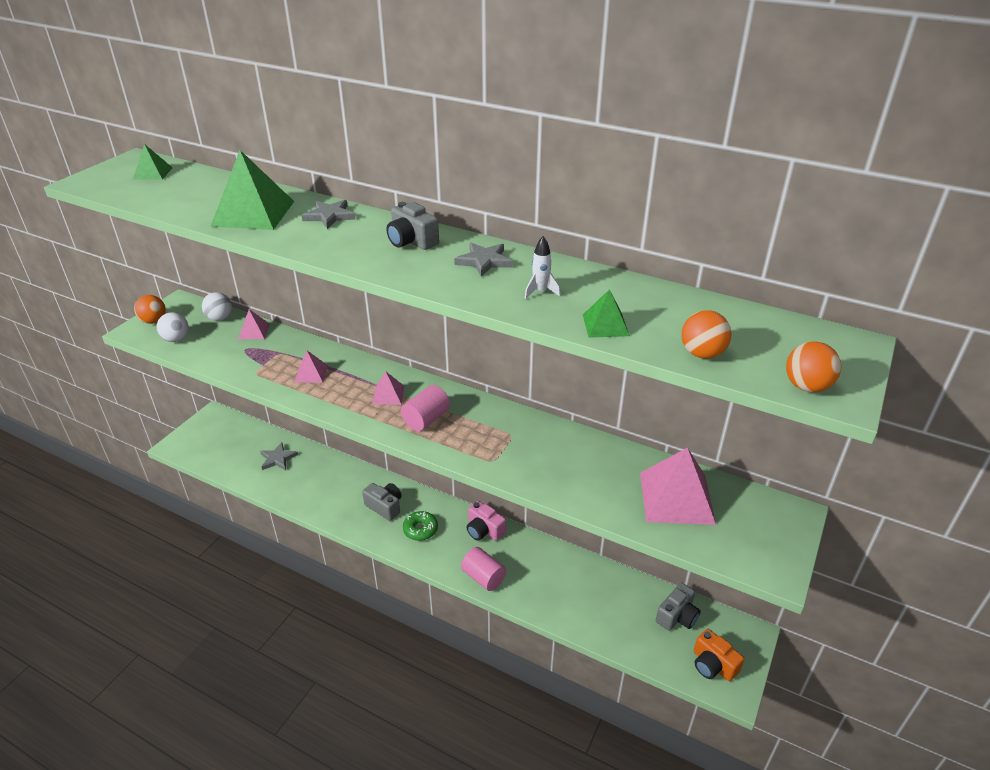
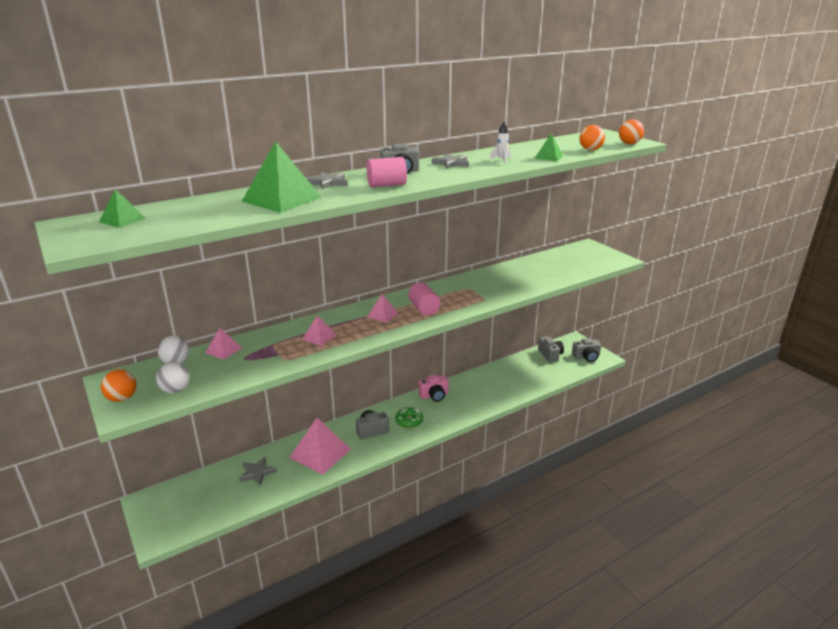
camera: 60 degrees left, 10 degrees down
(483, 577) = (473, 408): pink cylinder -> pink cylinder (386, 185)
(676, 498) = (557, 264): pink pyramid -> pink pyramid (320, 453)
(713, 665) = (586, 357): orange camera -> grey camera

